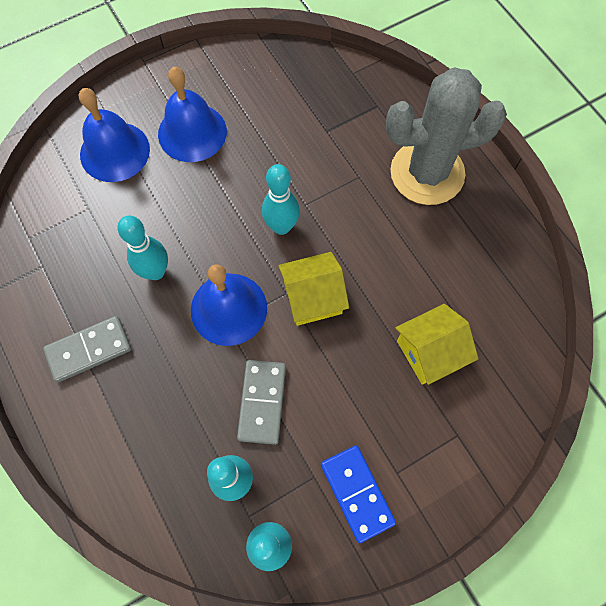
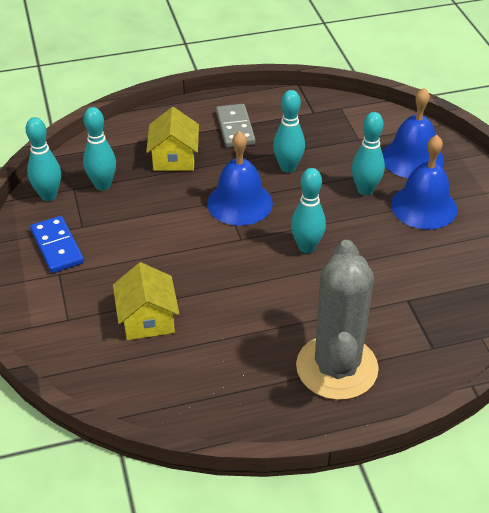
camera: 105 degrees right, 25 degrees down
(178, 188) = (365, 190): none -> turquoise bowling pin
(262, 402) = (153, 208): grey domino -> none
(313, 297) = (230, 254): yellow house -> yellow house (174, 158)
(357, 493) = (57, 247): blue domino -> blue domino turned 75 degrees clockwise

